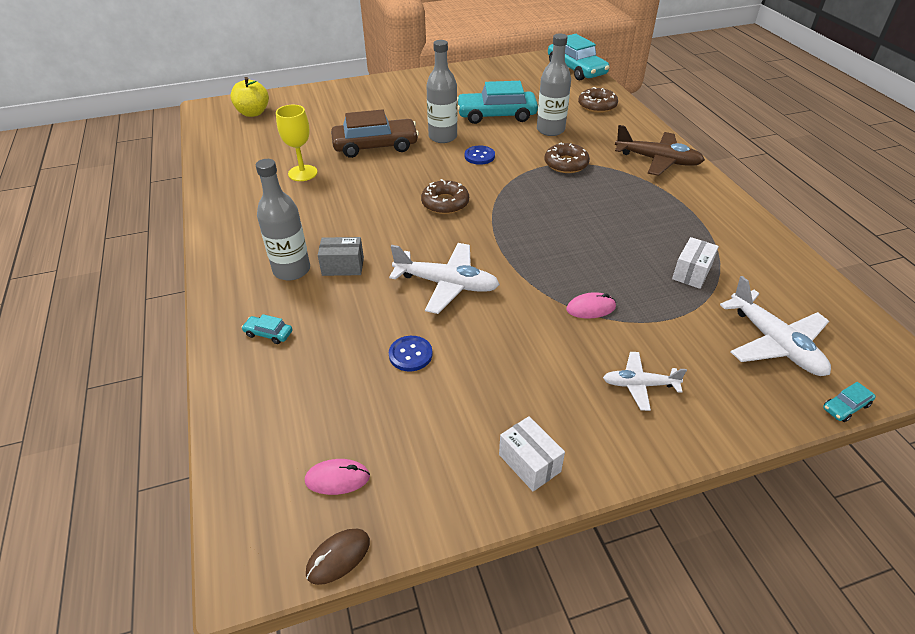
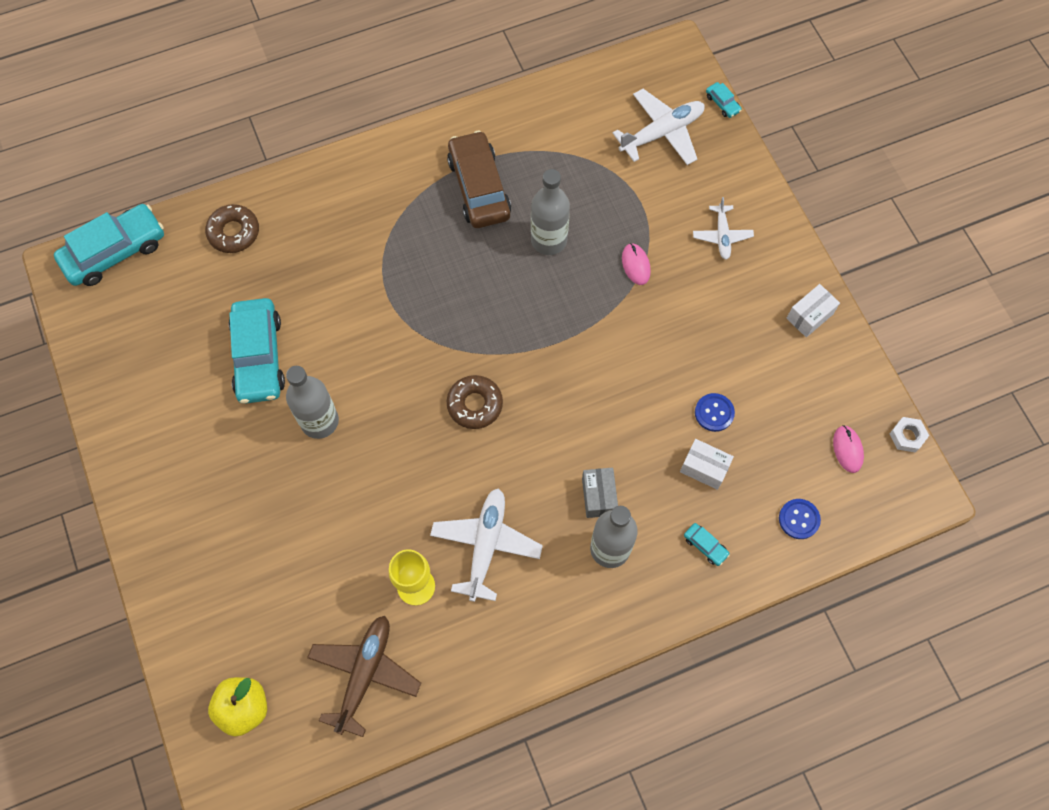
camera: 95 degrees left, 25 degrees up
(268, 333) = (705, 546): turquoise car -> turquoise car turned 60 degrees counterclockwise
(338, 557) = (907, 436): brown mouse -> white nut
(375, 146) = (345, 505): brown car -> brown car (479, 187)
(447, 284) = (616, 390): white plane -> white plane (486, 545)
(479, 156) = (369, 373): blue button -> blue button (799, 519)
(550, 130) = (301, 290): grey bottle -> grey bottle (549, 240)
(566, 164) = (385, 275): brown donut -> none
(658, 160) = (375, 179): brown plane -> brown plane (364, 673)
(691, 273) = (577, 177): white box -> white box (704, 468)

